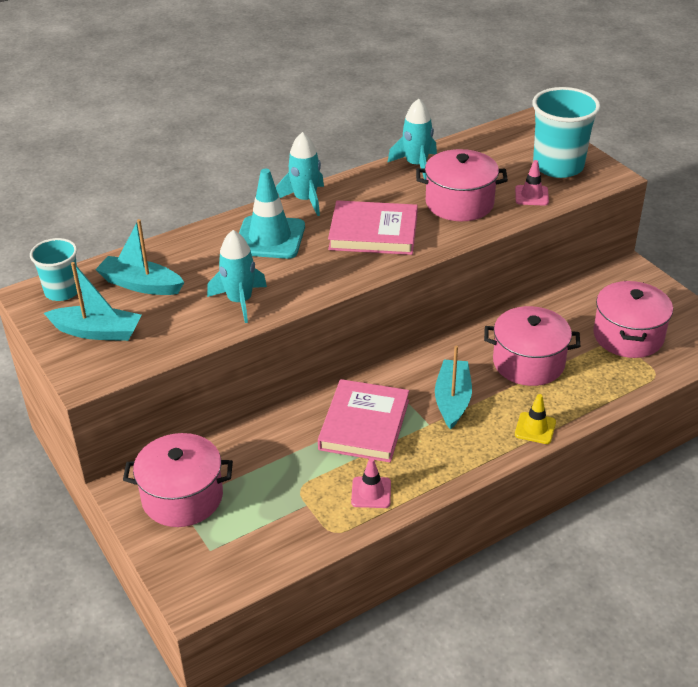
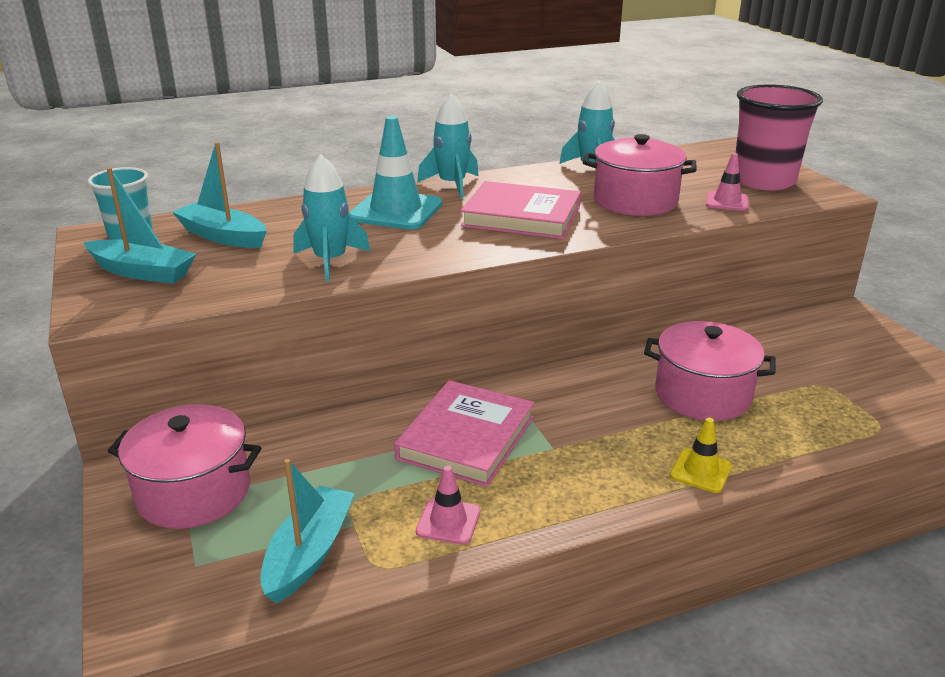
camera: 10 degrees right, 10 degrees down
(452, 400) = (592, 424): turquoise boat -> turquoise boat (309, 553)
(558, 166) = (763, 181): turquoise cup -> pink cup
(628, 336) = (842, 380): pink pot -> none

